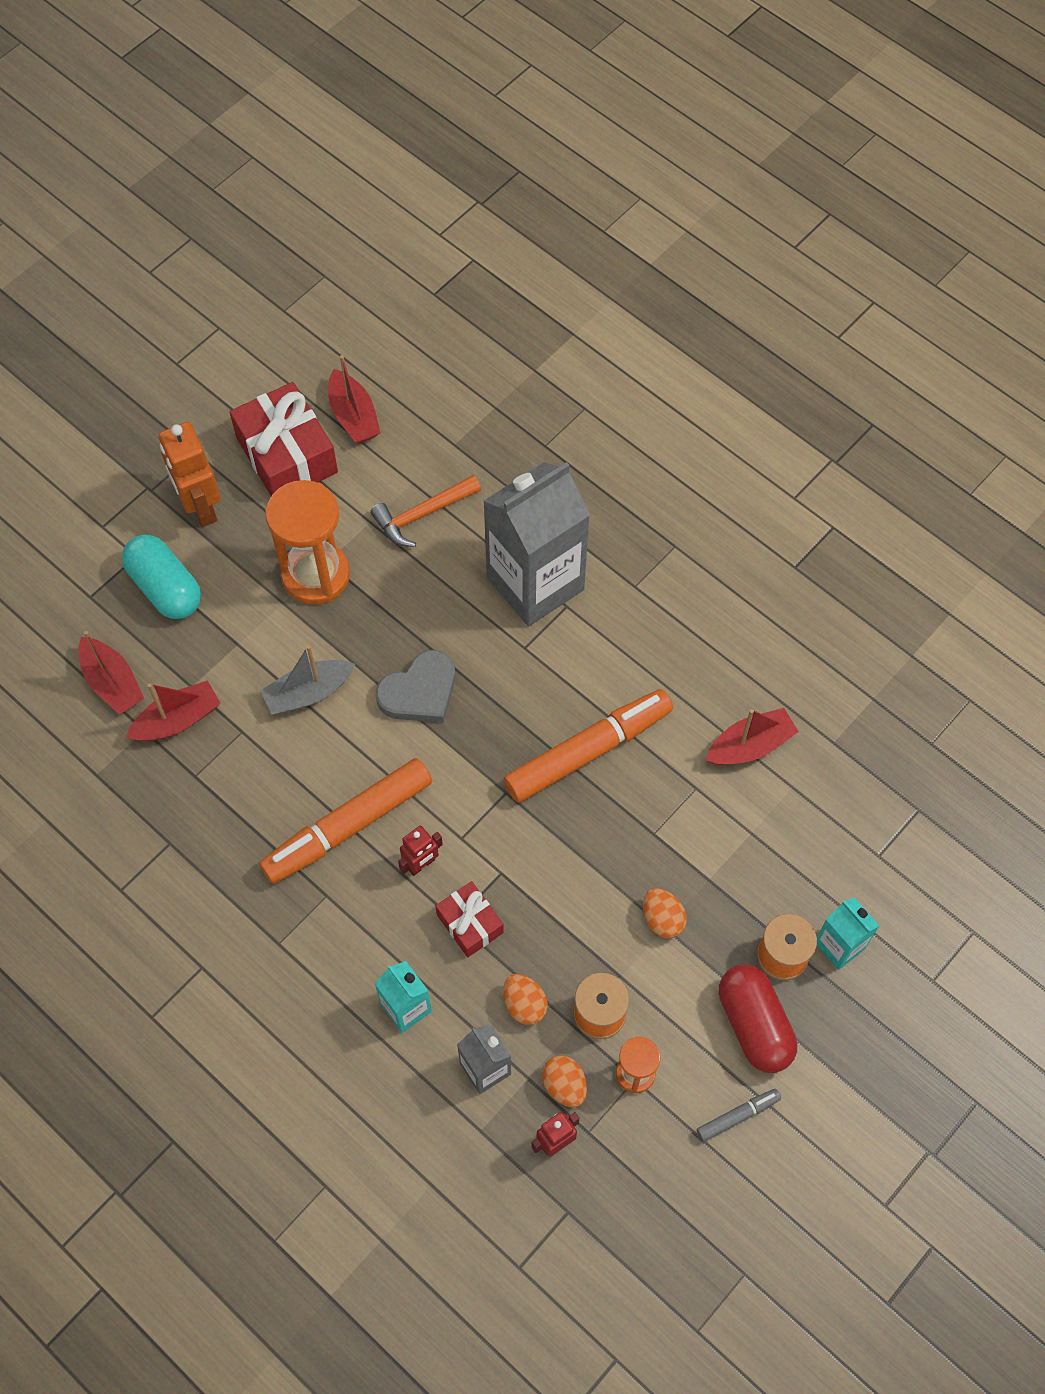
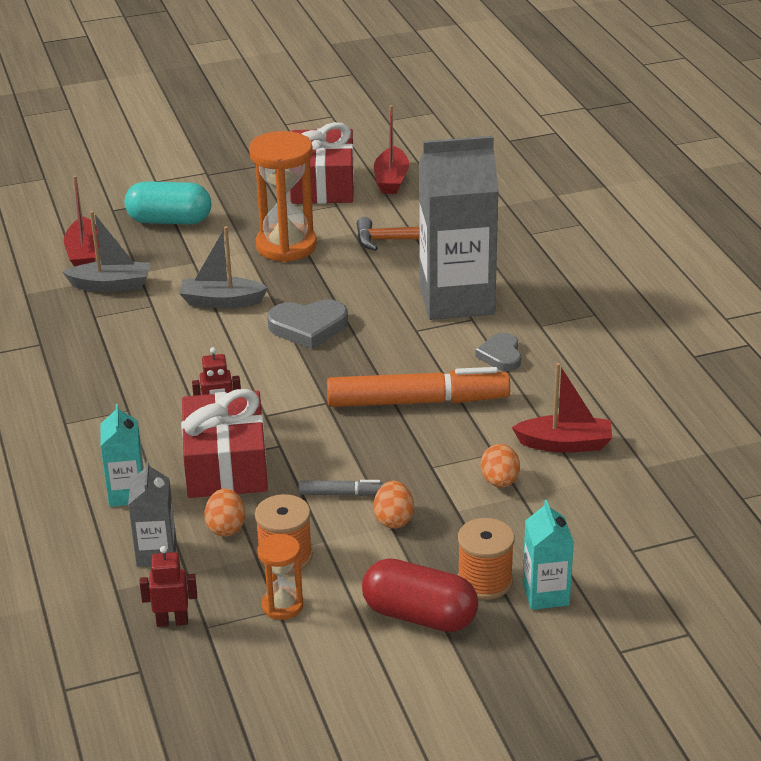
camera: 30 degrees right, 30 degrees down
(165, 588) = (169, 221): turquoise capsule -> turquoise capsule turned 75 degrees counterclockwise
(177, 720) = (111, 285): red boat -> grey boat
(200, 507) = (234, 191): orange robot -> none
(349, 826) = (182, 379): orange marker -> none
(470, 923) = (226, 465): red gift -> red gift, size x1.80
(564, 1085) = (213, 589): orange egg -> orange egg (500, 481)
(624, 648) = (501, 355): none -> grey heart
(737, 1116) = (351, 670): grey marker -> grey marker (342, 494)
(754, 1024) = (419, 616): red capsule -> red capsule turned 75 degrees counterclockwise

